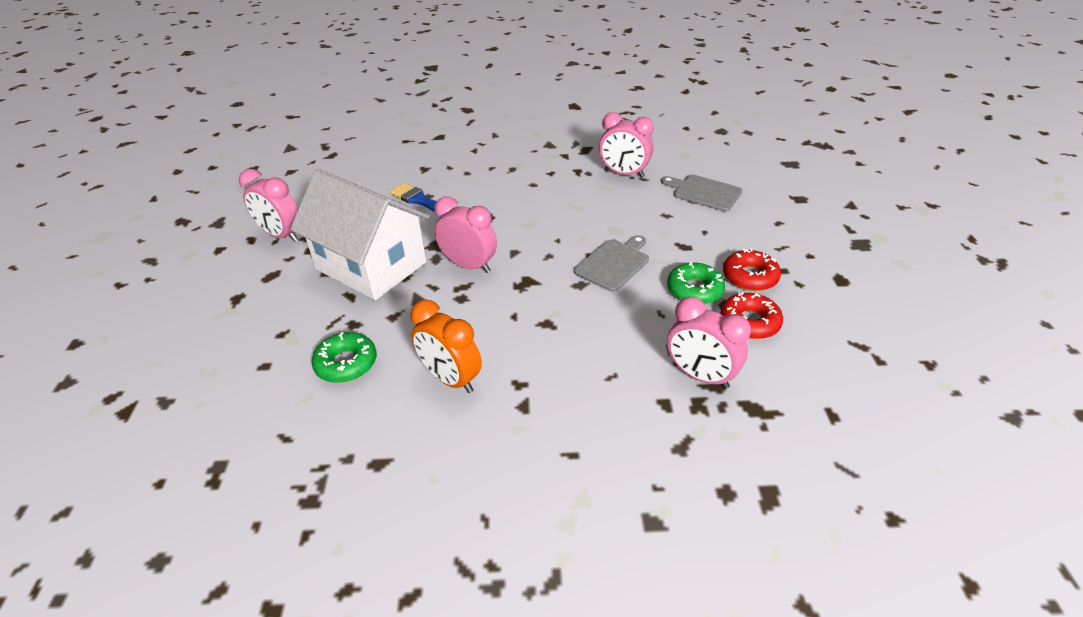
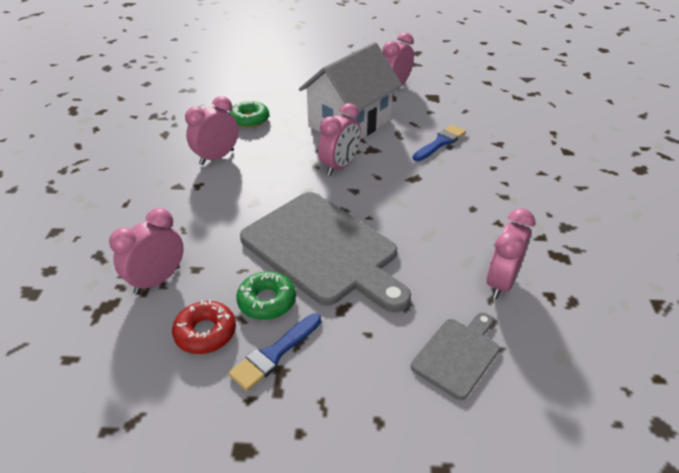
camera: 95 degrees right, 0 degrees up
(451, 379) = (217, 157): orange clock -> pink clock
(614, 263) = (323, 250): grey cutting board -> grey cutting board, size x2.04
(750, 277) = (274, 354): red donut -> blue brush

